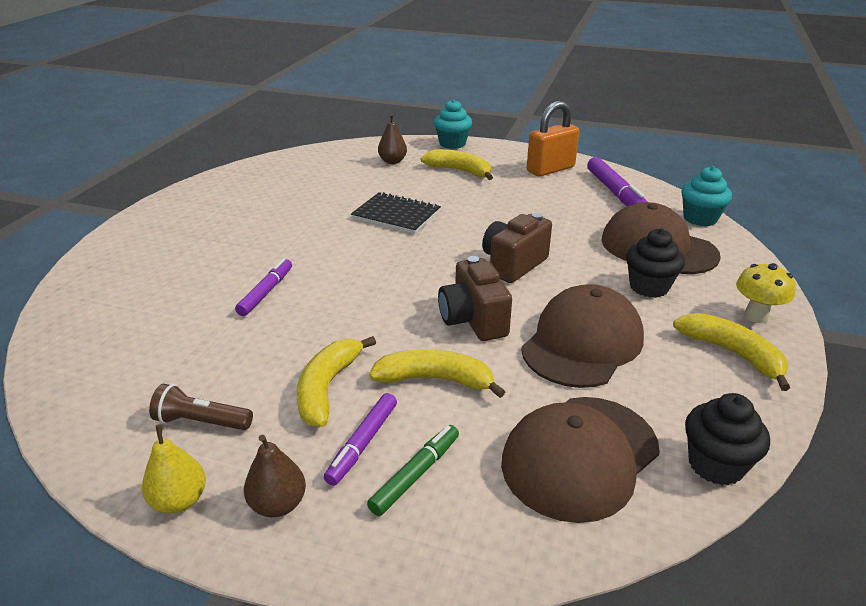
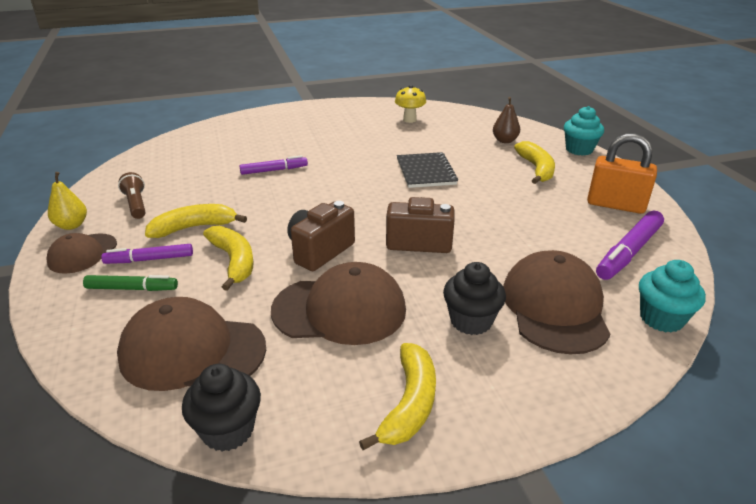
camera: 55 degrees right, 0 degrees up
(278, 504) = (82, 253): brown pear -> brown cap
(756, 316) = (499, 406): yellow mushroom -> yellow mushroom (409, 120)

